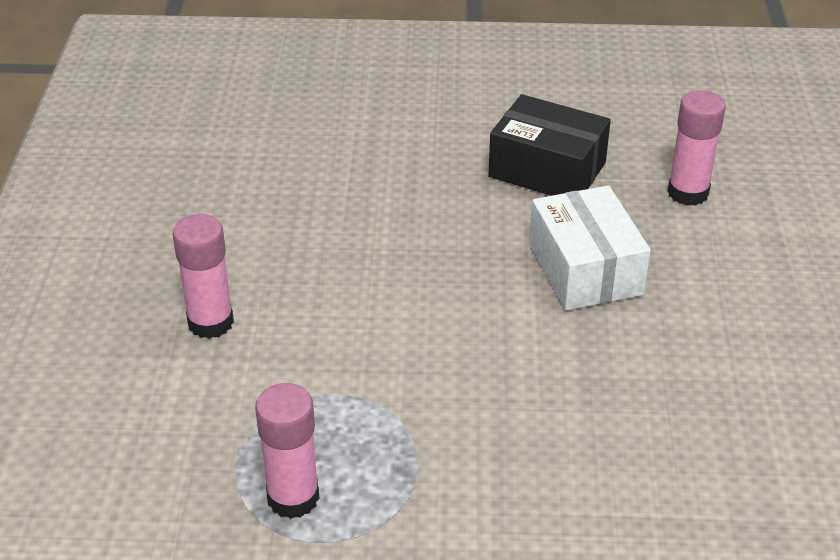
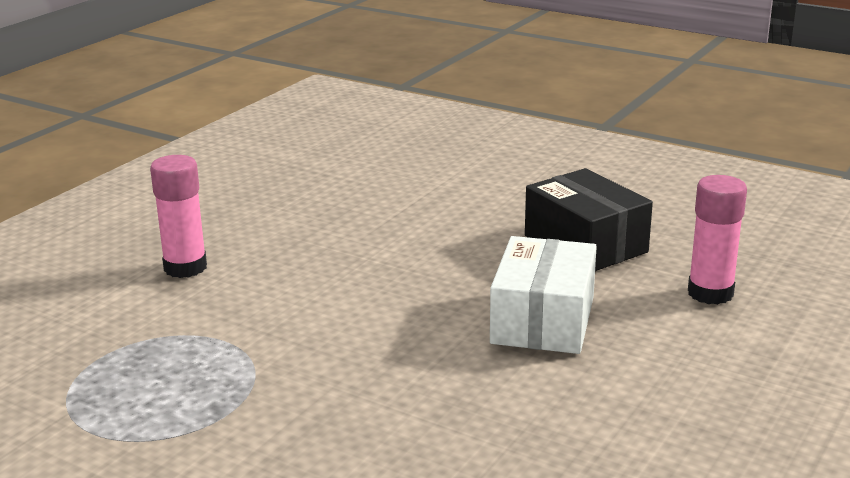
camera: 30 degrees right, 15 degrees down
(293, 497) = (108, 396): pink glue stick -> none

